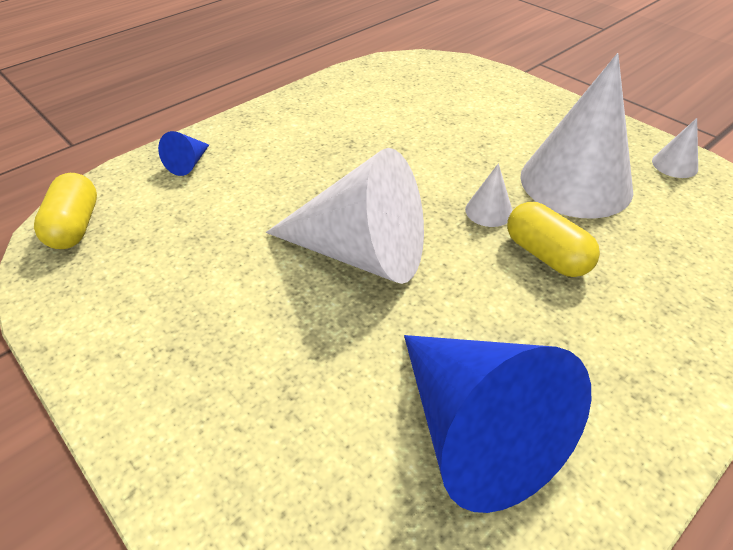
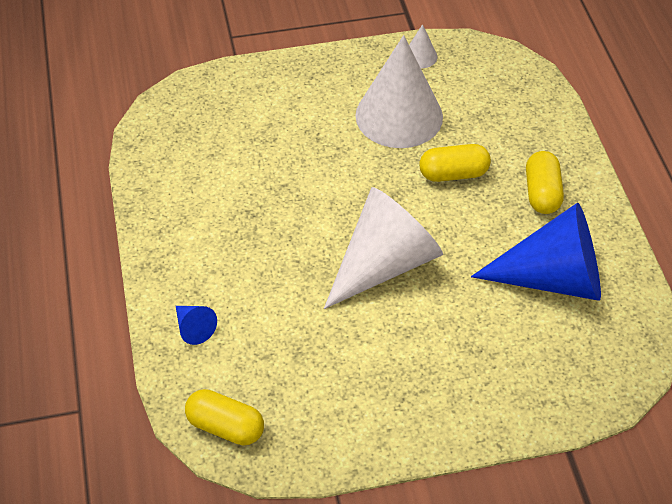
camera: 60 degrees left, 5 degrees up
(489, 211) = (393, 177): white cone -> none
(611, 353) = (542, 193): none -> yellow capsule

